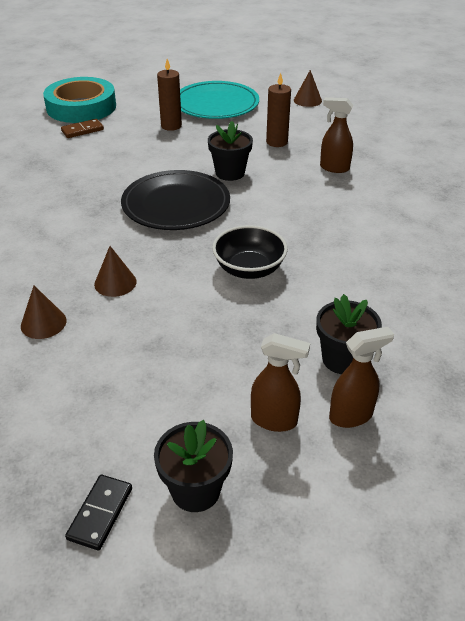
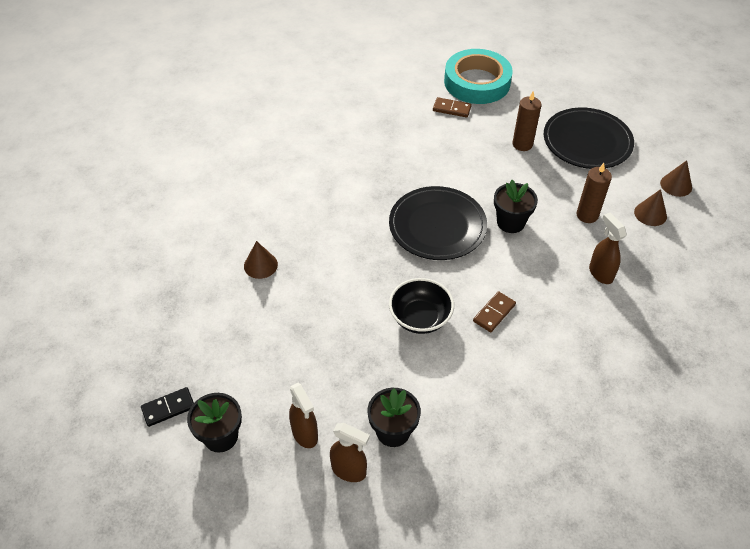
camera: 45 degrees right, 10 degrees up
(115, 283) = (328, 265): brown cone -> brown cone (650, 214)
(216, 104) = (587, 141): turquoise plate -> black plate
(299, 231) = (494, 313): none -> brown domino

